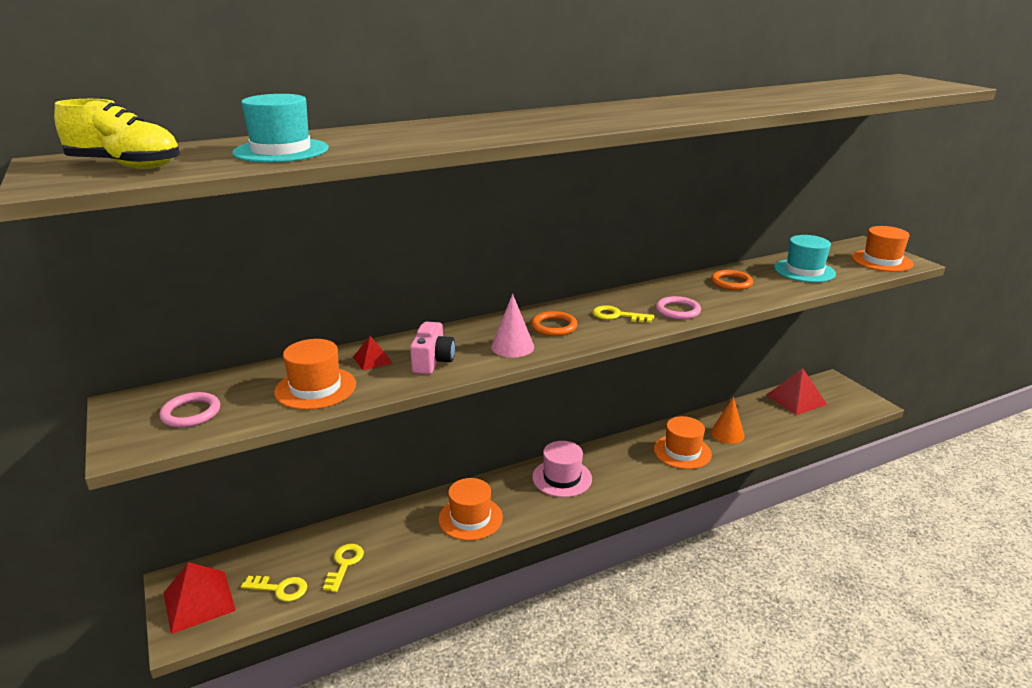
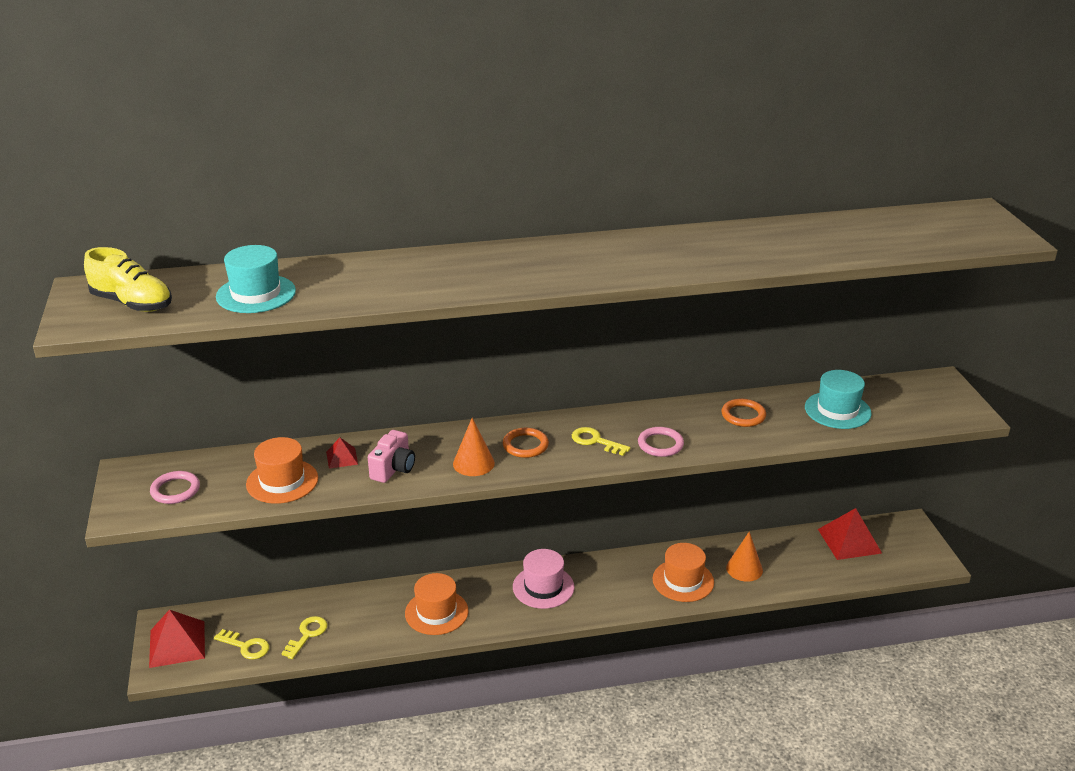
camera: 15 degrees right, 5 degrees up
(512, 347) = (473, 463): pink cone -> orange cone
(881, 261) = (940, 408): orange hat -> none

